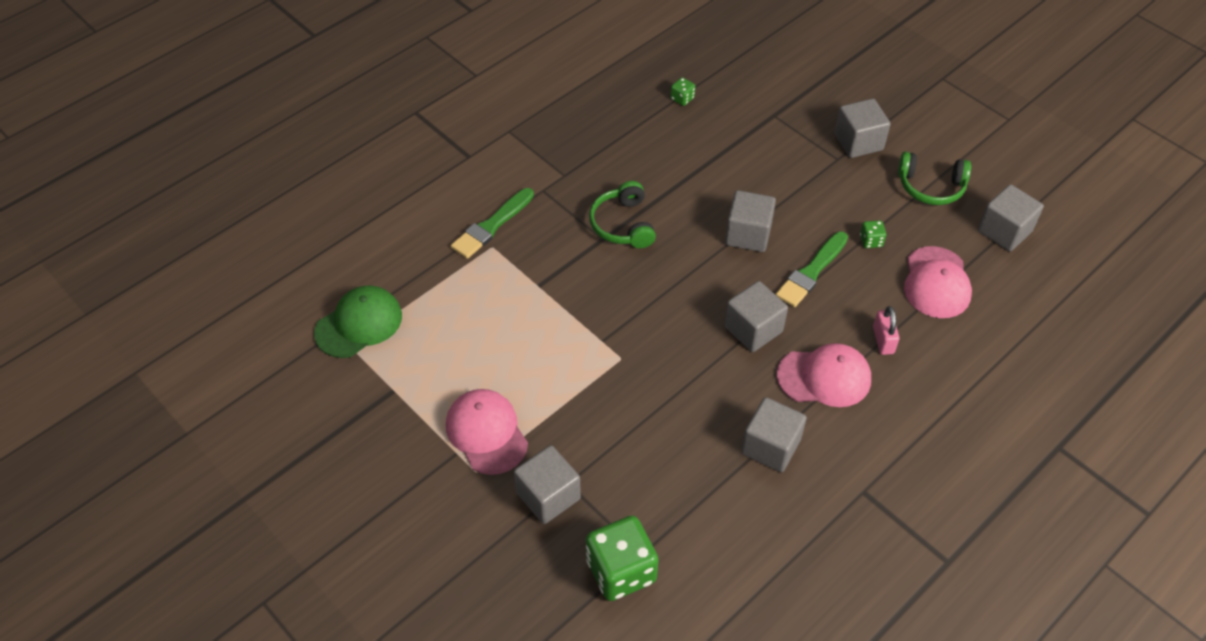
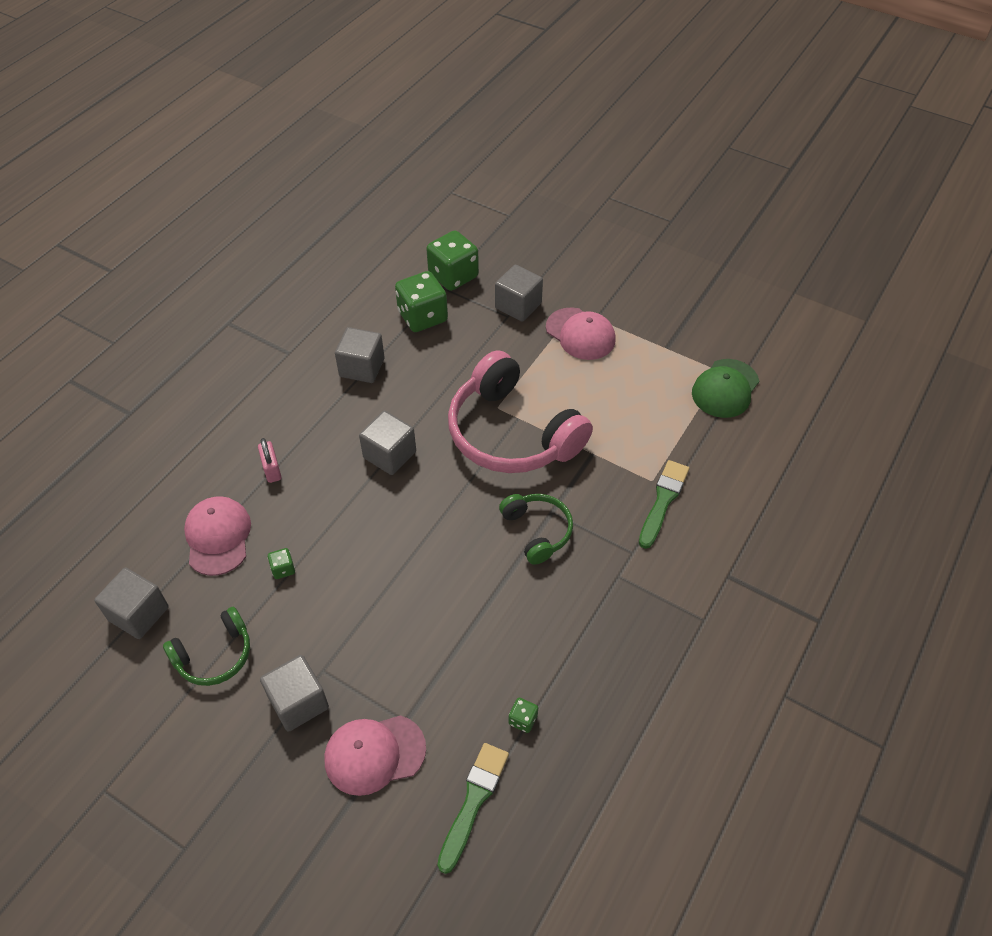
camera: 165 degrees right, 0 degrees up
(615, 324) = (512, 433): none -> pink headphones
(680, 507) = (422, 317): none -> green dice
(748, 234) = (410, 548): grey cube -> none
(811, 272) = (342, 521): green brush -> green brush (473, 801)
(824, 377) = (323, 427): pink cap -> pink cap (374, 754)
(931, 187) = (214, 655): green headphones -> green headphones turned 150 degrees clockwise

